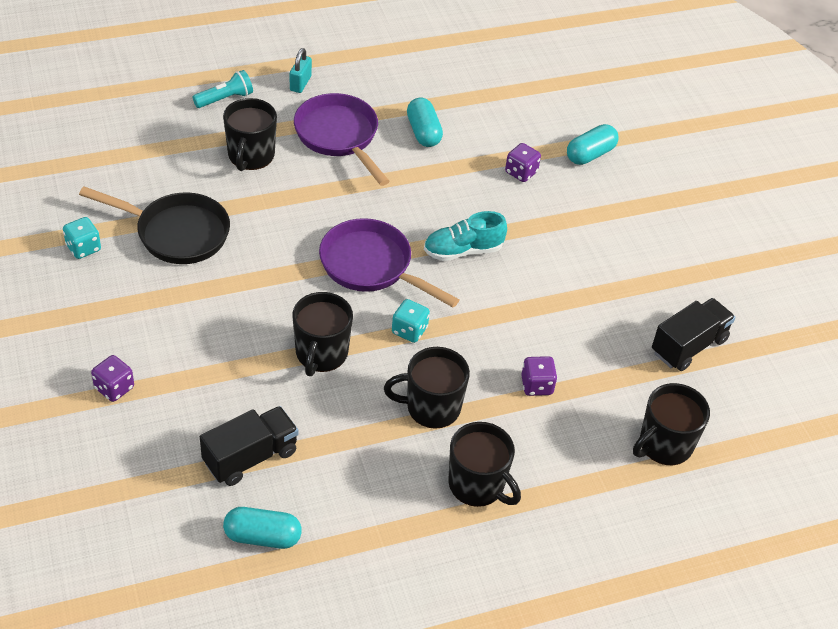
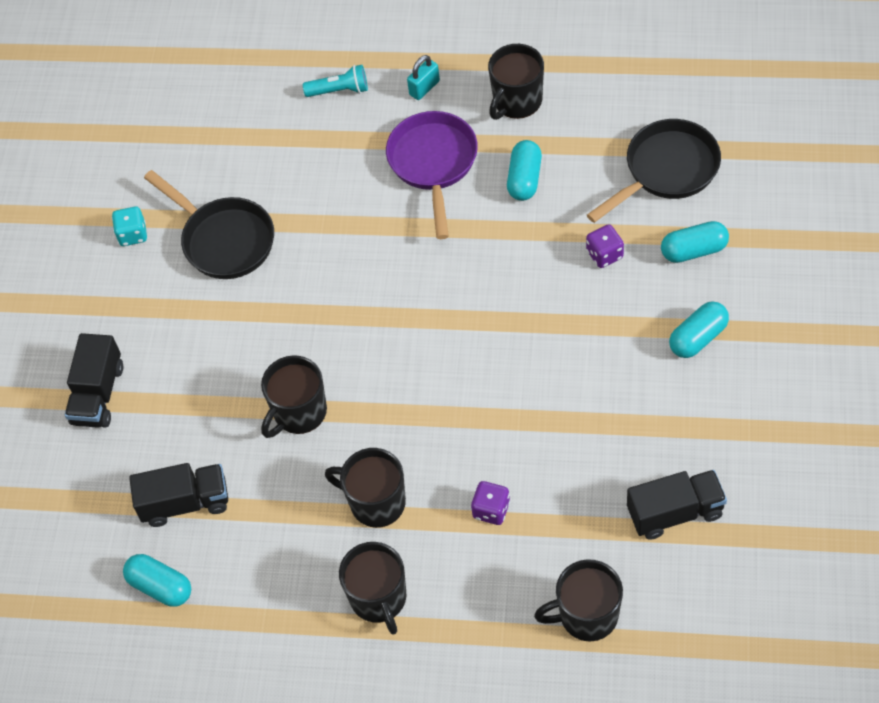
camera: 35 degrees right, 10 degrees up
(114, 388) = (98, 394): purple dice -> black truck
(250, 156) = (334, 166): black mug -> black mug (517, 101)
(371, 266) = (393, 328): purple pan -> none
(409, 330) = (395, 411): turquoise dice -> none
(463, 250) = (494, 334): turquoise shoe -> none
(535, 104) = (666, 171): none -> black pan
(630, 215) = (698, 338): none -> turquoise capsule

